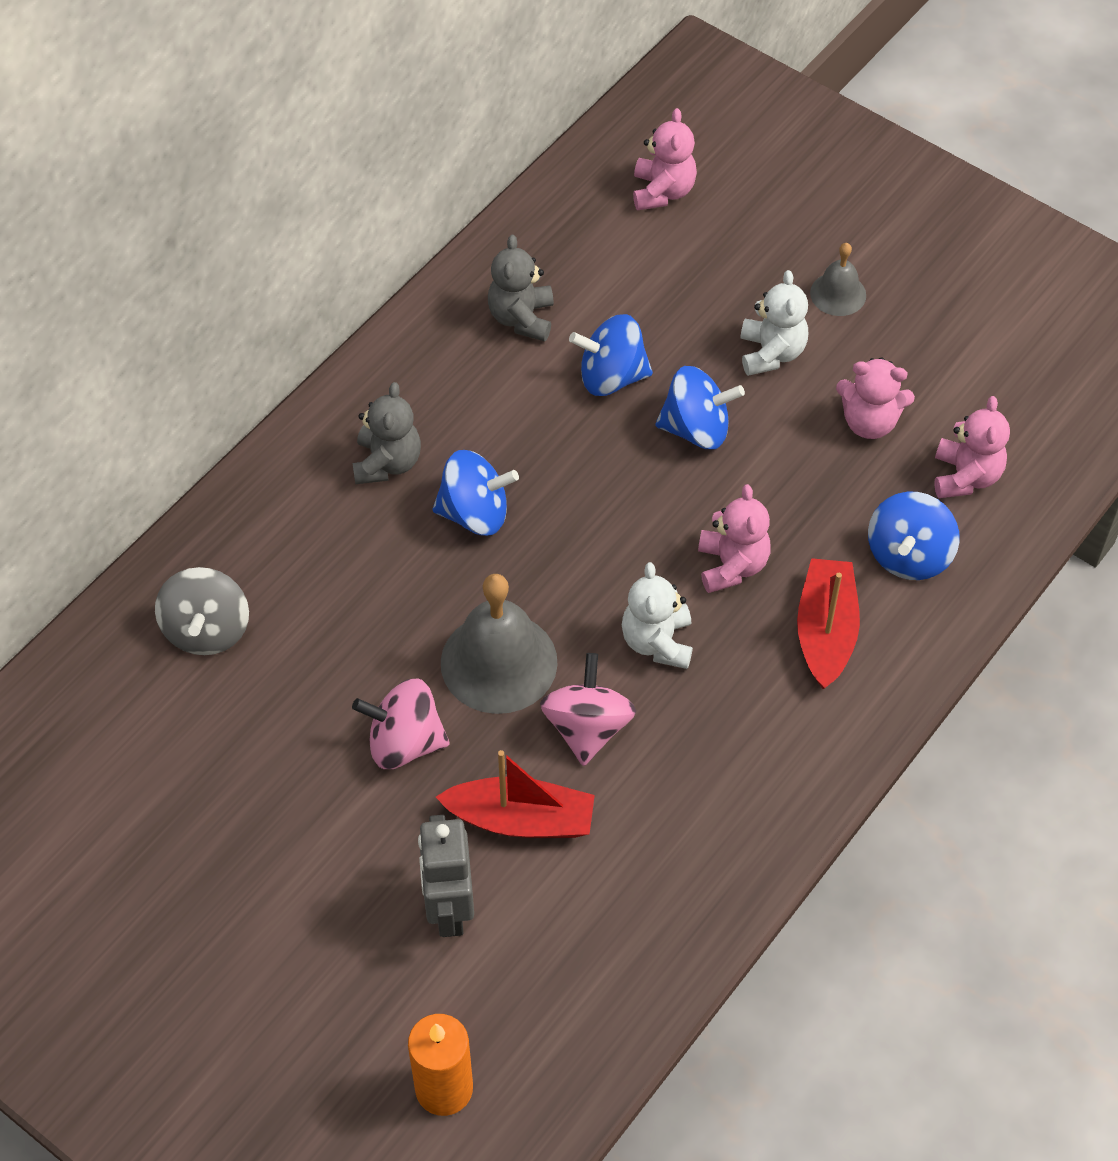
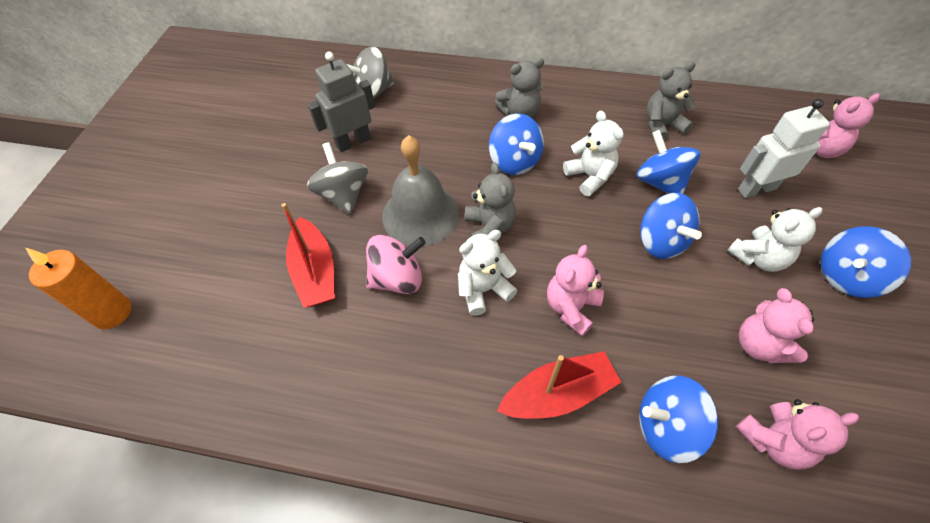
camera: 65 degrees right, 0 degrees up
(404, 742) = (343, 195): pink spinning top -> grey spinning top
(449, 909) = (239, 262): grey robot -> grey robot (353, 142)
(555, 444) = (589, 176): none -> white teddy bear
(569, 593) = (489, 227): none -> grey teddy bear
(681, 290) = (756, 189): none -> white robot
(732, 565) = (571, 307): pink teddy bear -> pink teddy bear turned 150 degrees clockwise
(838, 294) = (846, 276): grey bell -> blue spinning top

